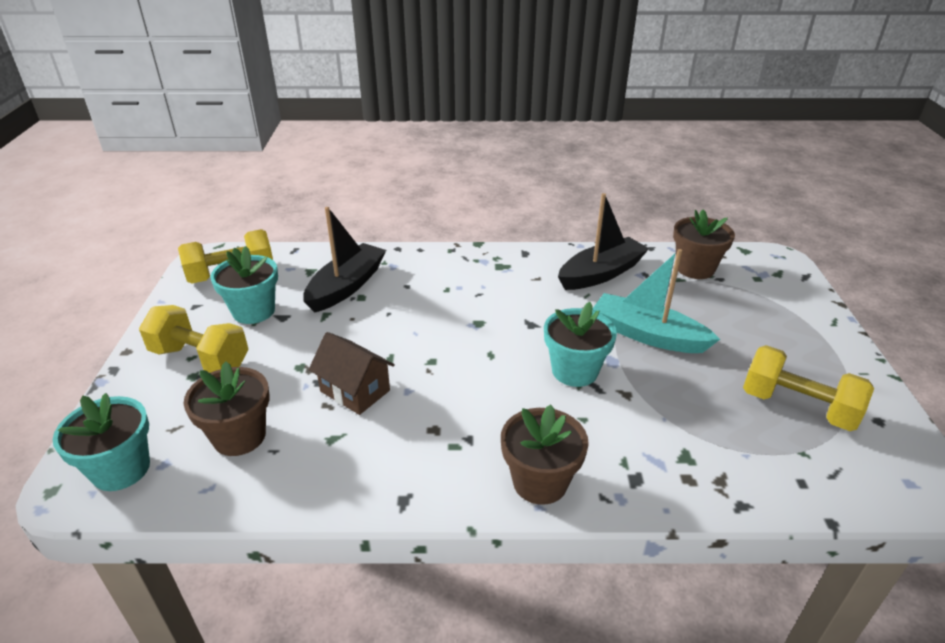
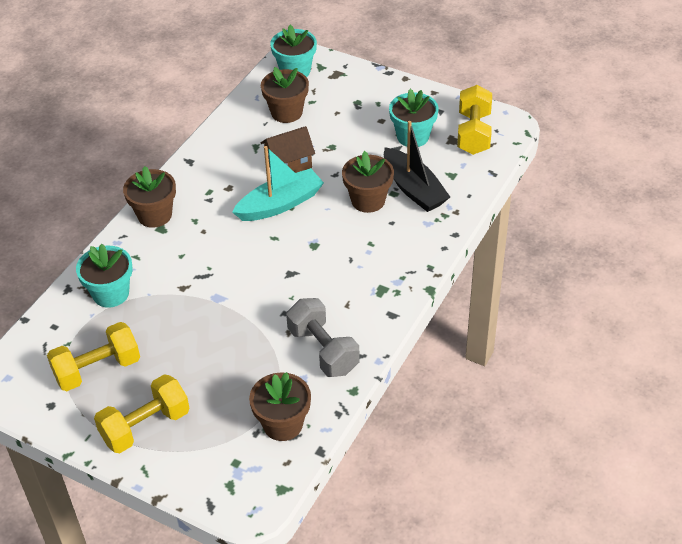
camera: 120 degrees right, 10 degrees up
(200, 358) = (373, 106): yellow dumbbell -> yellow dumbbell (145, 426)
(384, 309) = (368, 200): none -> brown flower pot
(574, 371) = (224, 272): turquoise flower pot -> turquoise flower pot (111, 293)
(601, 273) = (323, 350): black boat -> grey dumbbell
(647, 335) = (226, 333): turquoise boat -> turquoise boat (280, 204)

